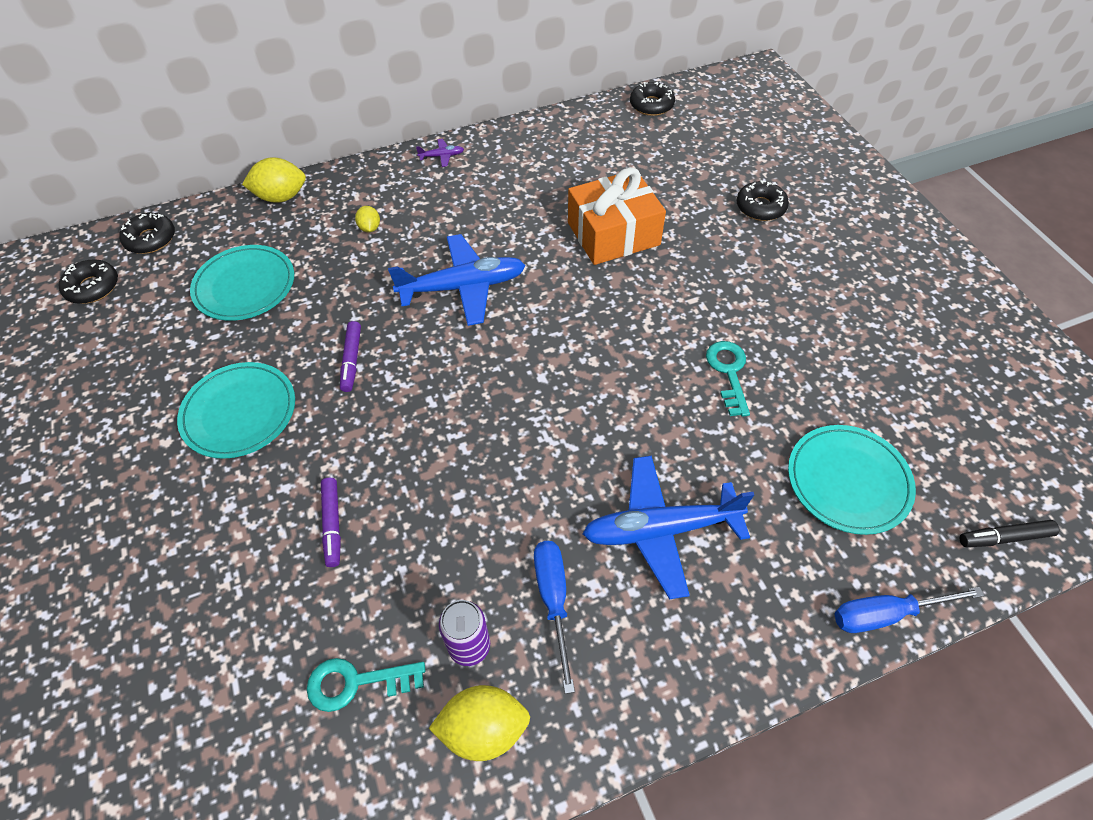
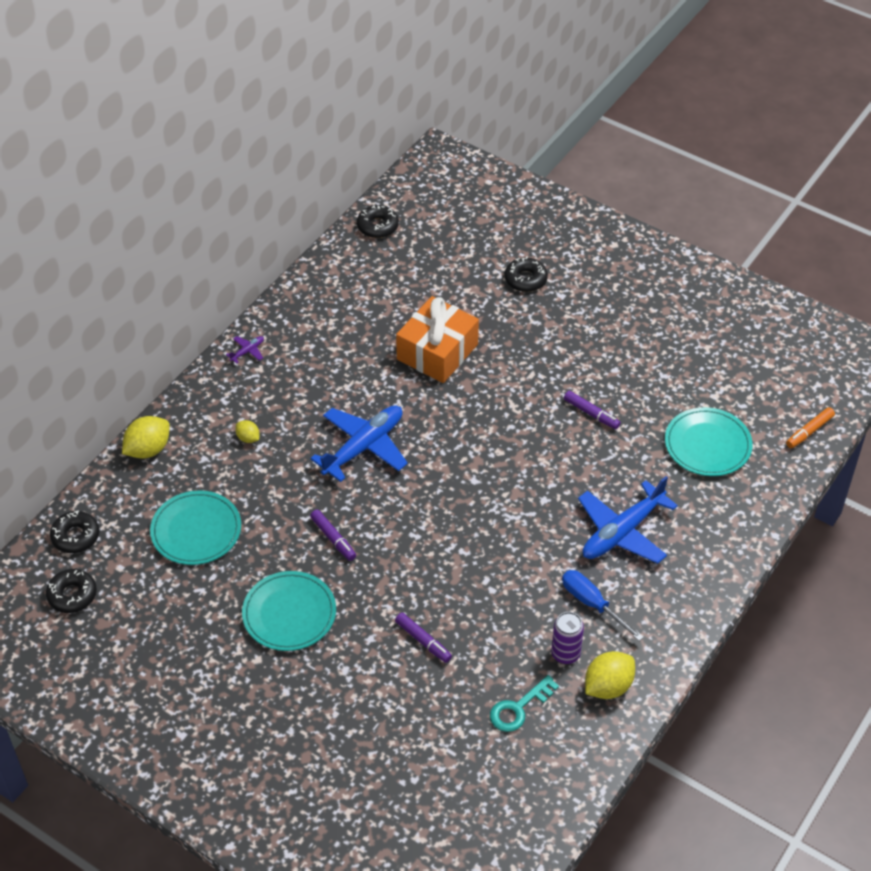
camera: 35 degrees left, 5 degrees down
(728, 372) = (591, 413): turquoise key -> purple marker
(886, 614) = (773, 508): blue screwdriver -> none
(1004, 537) = (809, 431): black marker -> orange marker

